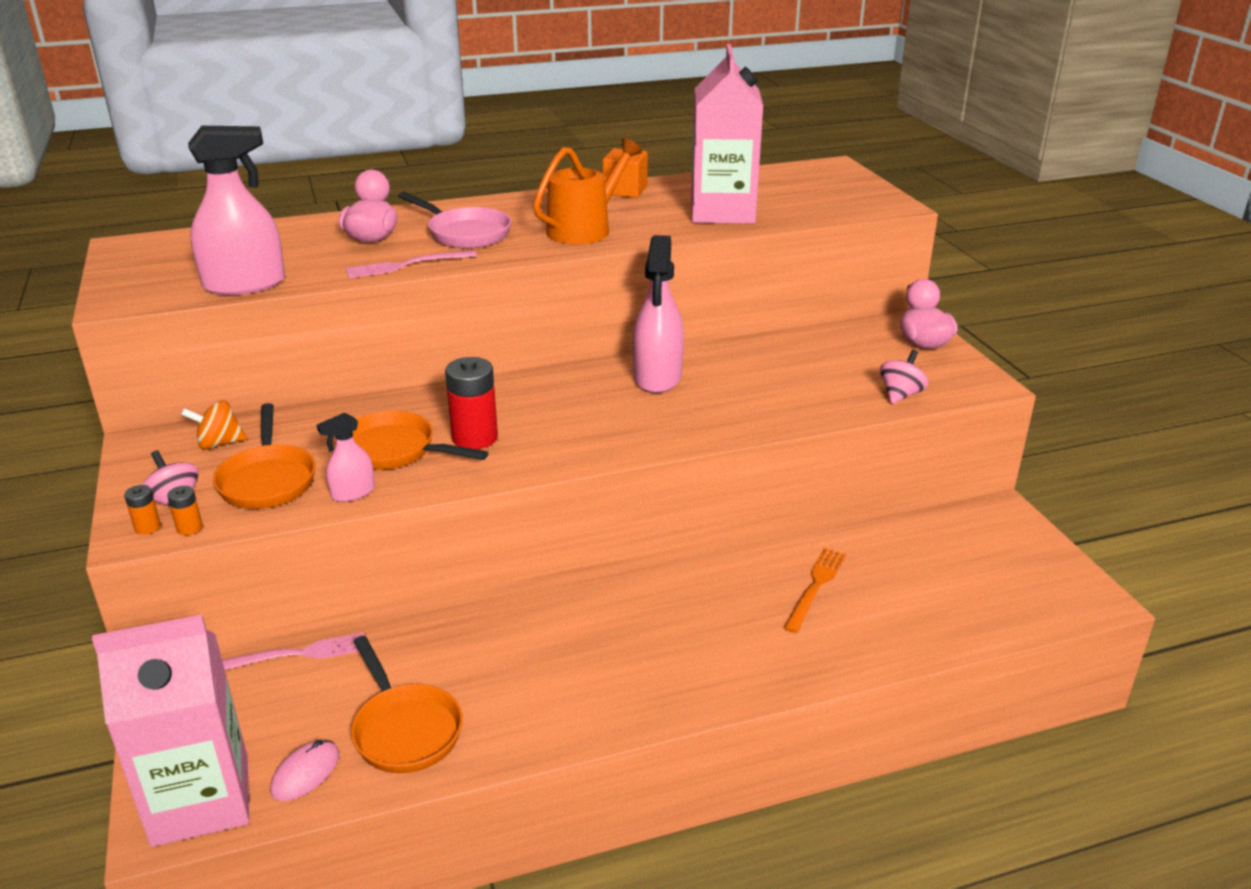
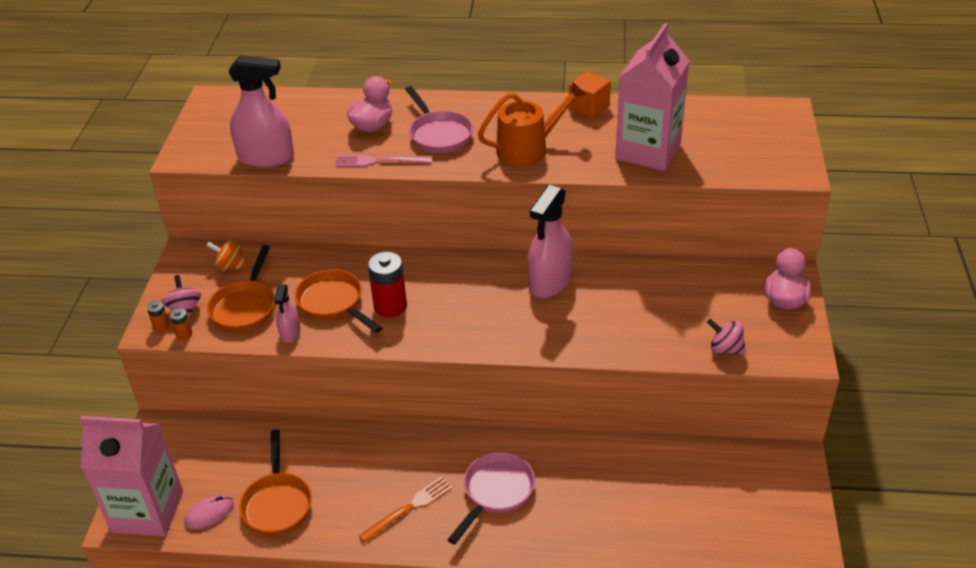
camera: 25 degrees right, 10 degrees up
(297, 654) = (240, 427): pink fork -> none
(353, 492) = (290, 333): pink spray bottle -> pink spray bottle turned 75 degrees counterclockwise
(697, 633) = (496, 492): none -> pink pan
(815, 586) = (602, 481): orange fork -> orange fork (409, 508)
(900, 395) = (725, 349): pink spinning top -> pink spinning top turned 120 degrees counterclockwise

